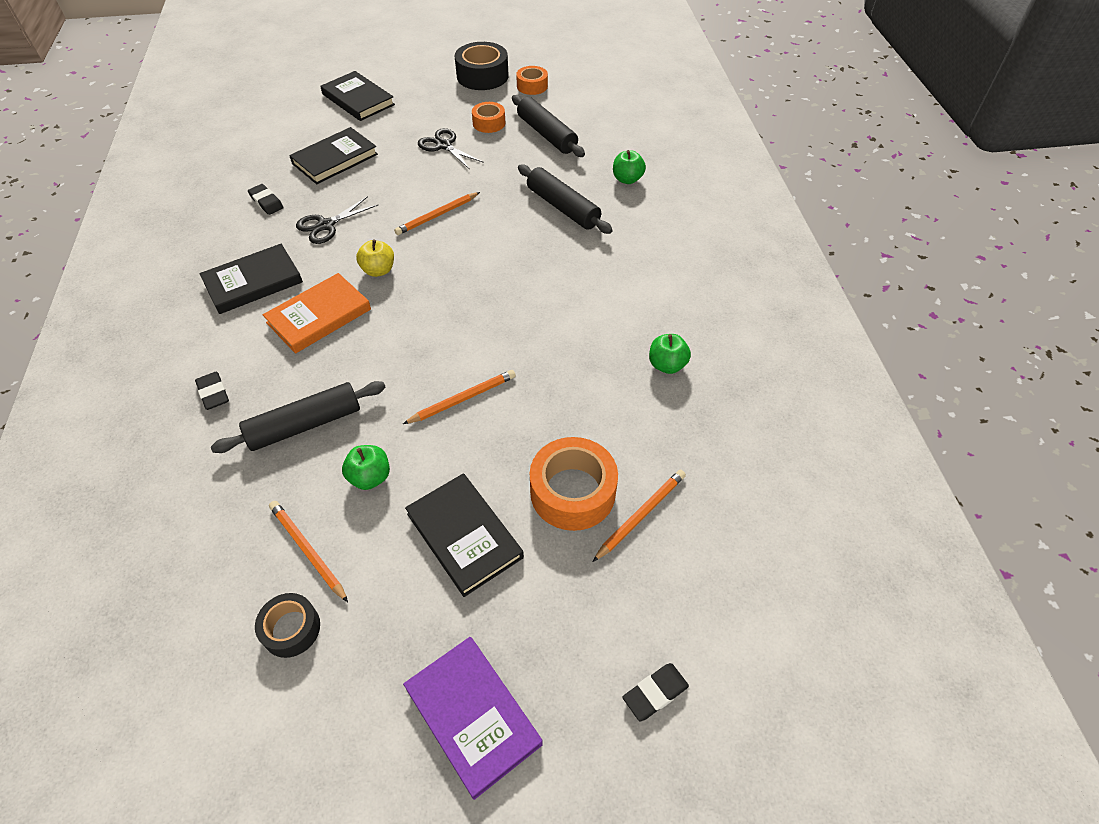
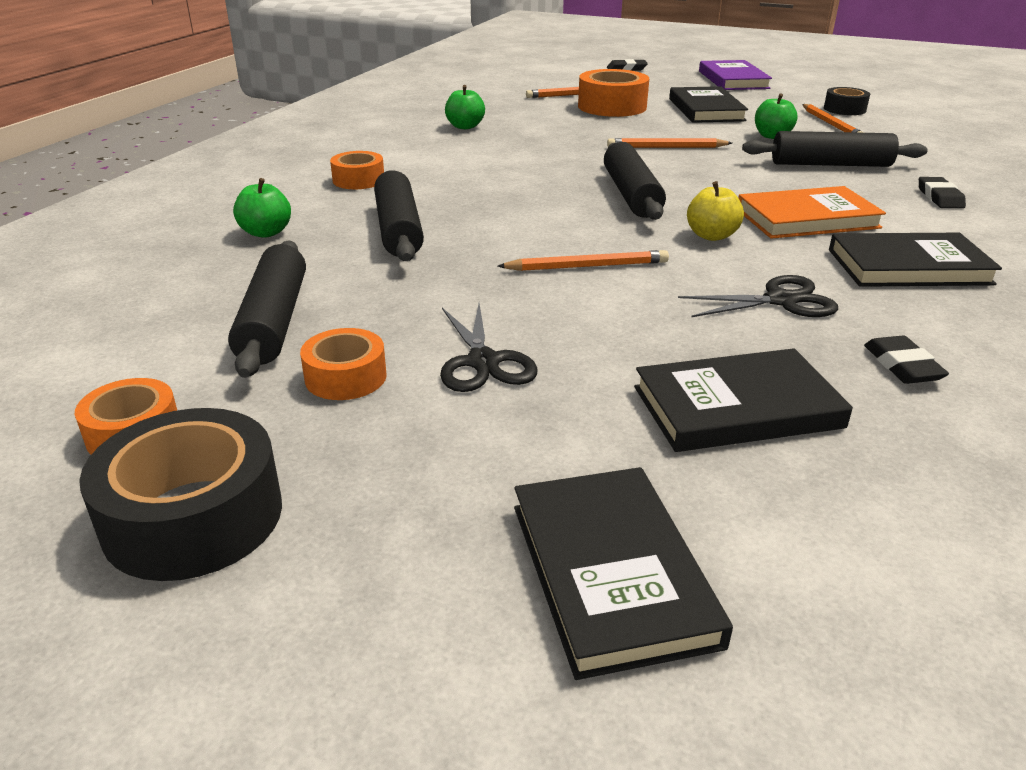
camera: 150 degrees left, 20 degrees down
(452, 301) = (631, 194): none -> black rolling pin
(645, 246) = (358, 180): none -> orange tape

